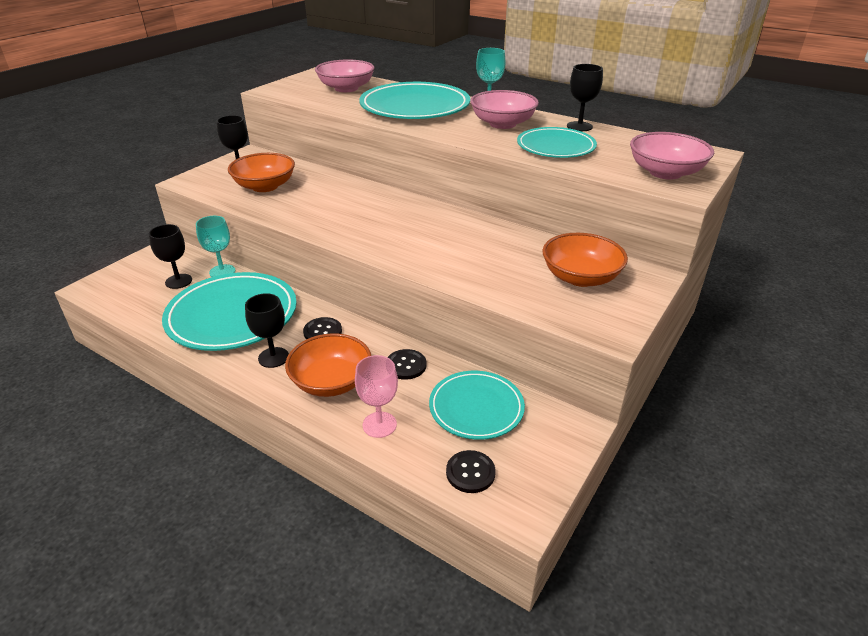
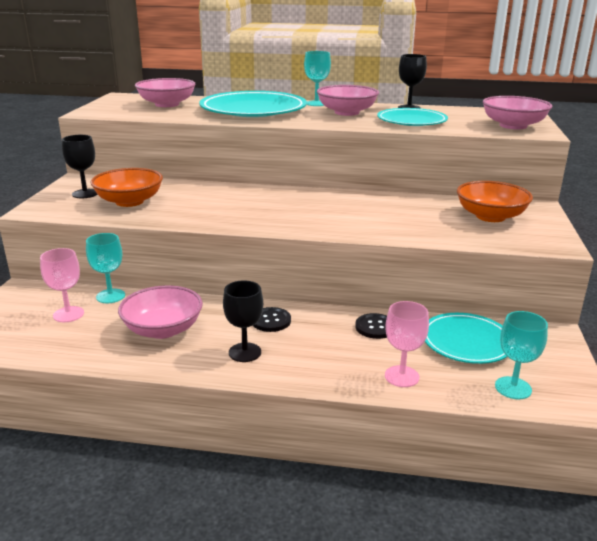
camera: 25 degrees left, 10 degrees down
(178, 281) = (68, 314): black goblet -> pink goblet
(232, 316) = (163, 329): turquoise plate -> pink bowl
(331, 381) = (322, 356): orange bowl -> none
(470, 472) = (513, 388): black button -> turquoise goblet

